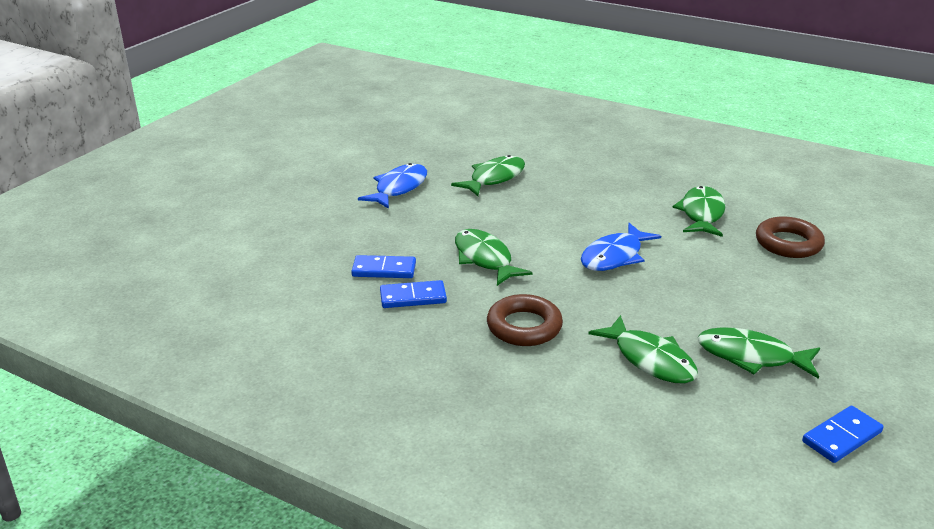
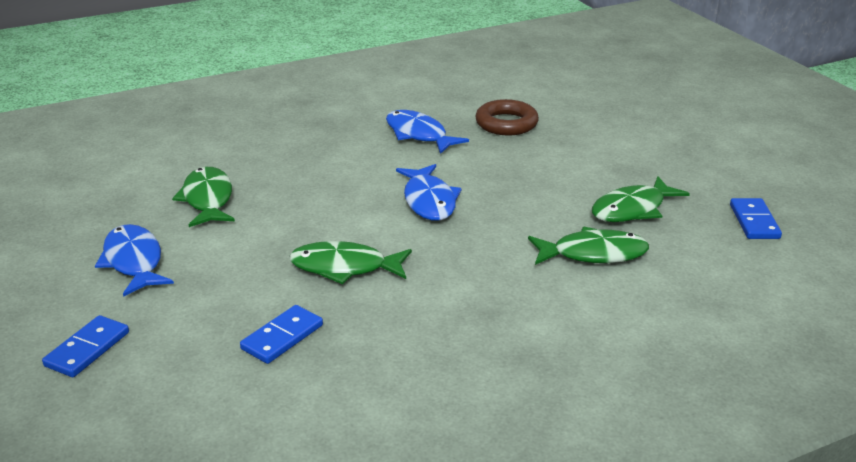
camera: 55 degrees left, 0 degrees up
(413, 297) = (357, 339): blue domino -> blue domino (87, 349)
(524, 326) = (481, 294): brown ring -> none
(701, 214) = (418, 134): green fish -> blue fish

